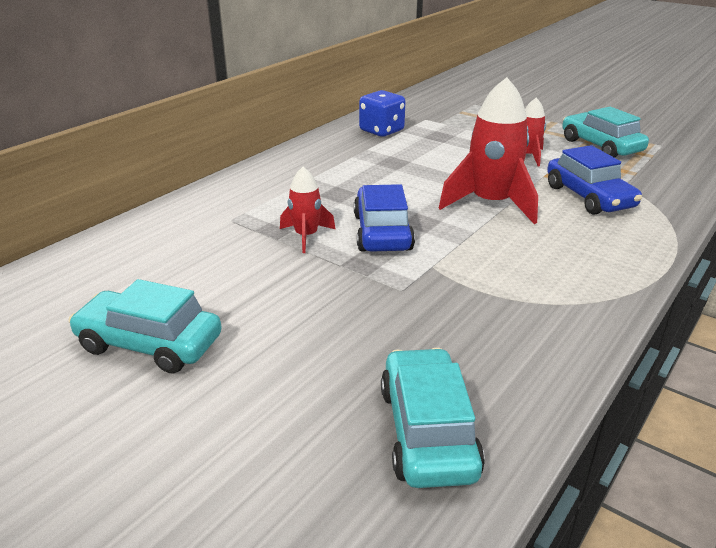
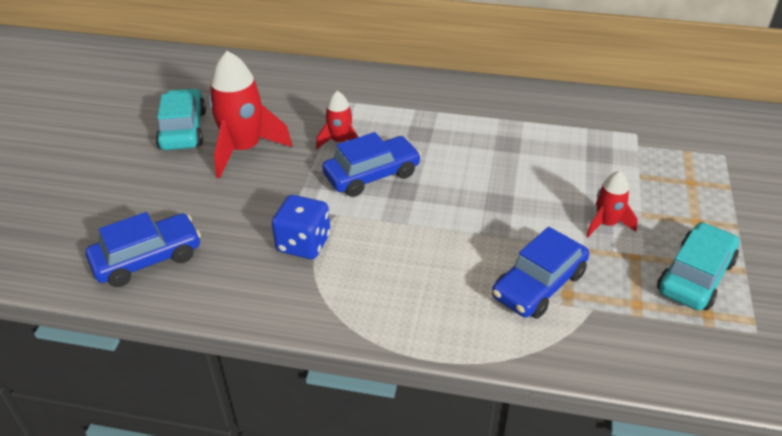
camera: 65 degrees right, 10 degrees up
(381, 131) = (576, 116): blue dice -> blue dice (303, 243)
(427, 431) = (147, 259): turquoise car -> blue car
(491, 204) = (469, 222): red rocket -> red rocket (244, 149)

